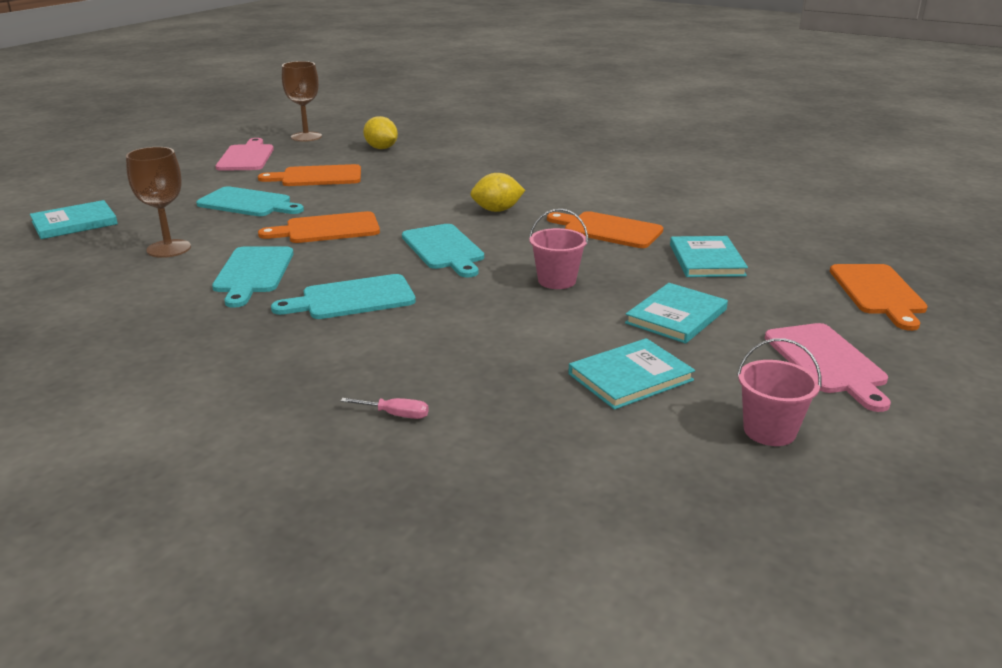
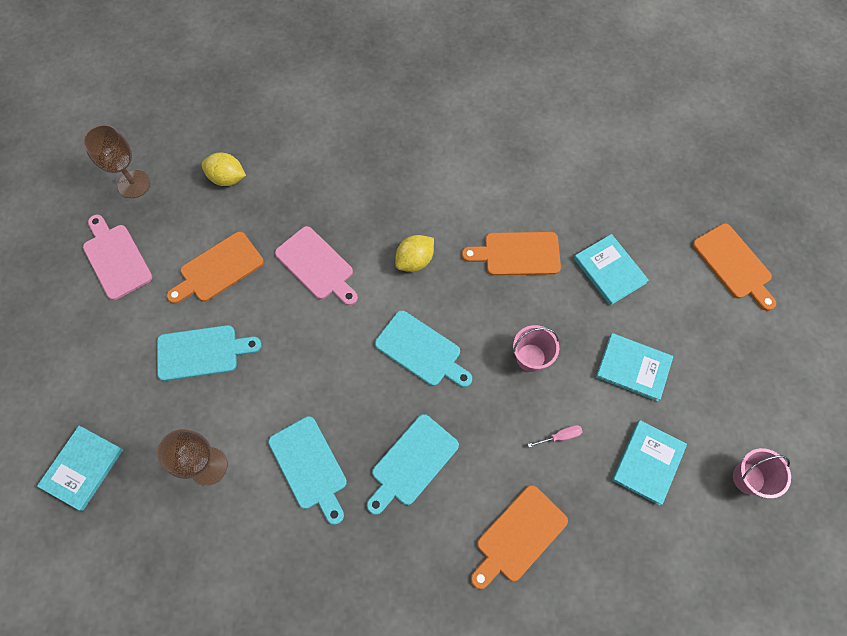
camera: 30 degrees left, 40 degrees up
(327, 229) = (307, 364): orange cutting board -> orange cutting board (518, 536)
(395, 415) = (545, 587): pink screwdriver -> pink screwdriver (560, 436)
(676, 316) = (633, 367): turquoise book -> turquoise book turned 75 degrees counterclockwise
(827, 362) = (743, 378): pink cutting board -> pink cutting board (317, 265)

